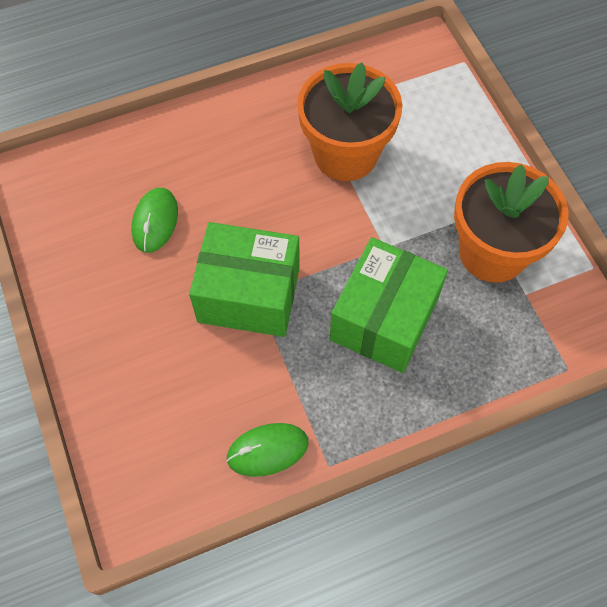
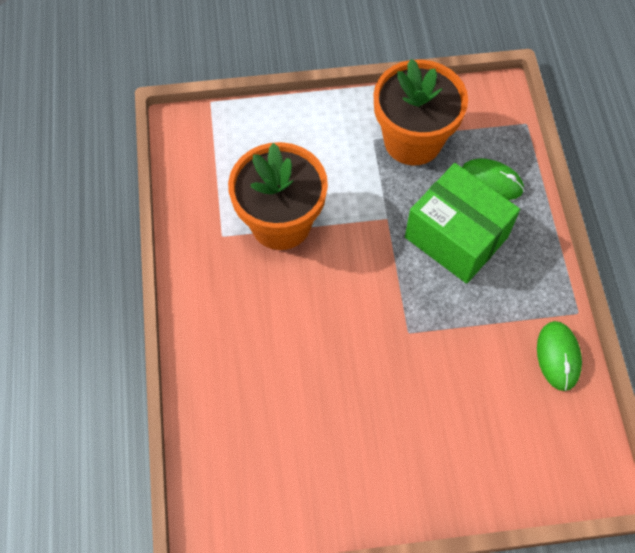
camera: 75 degrees left, 0 degrees up
(155, 221) = (306, 406): green mouse -> green mouse (491, 181)
(249, 294) = (407, 338): green box -> none

